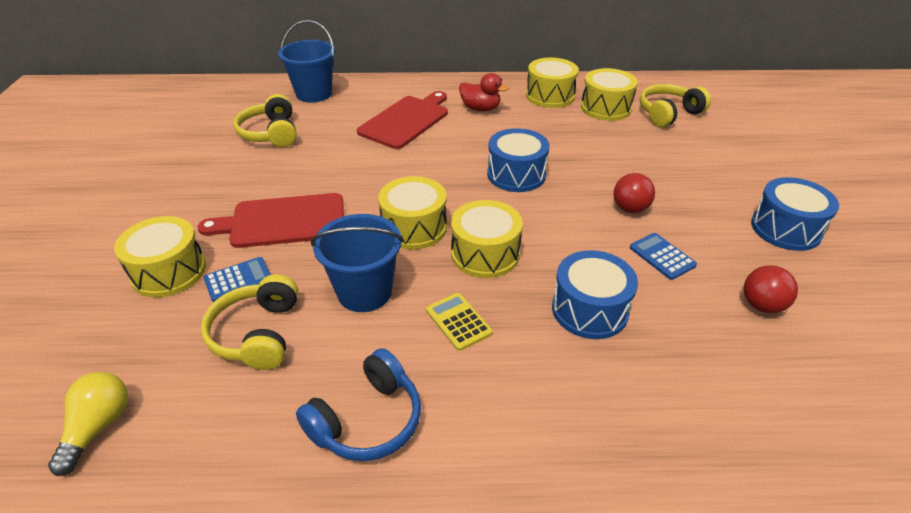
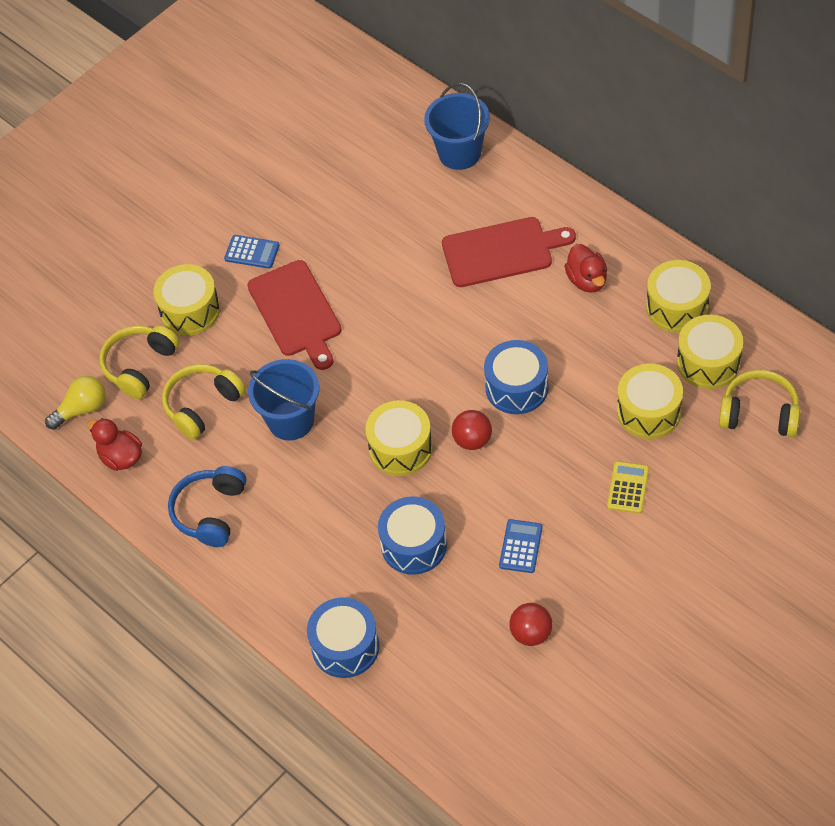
camera: 50 degrees right, 15 degrees up
(198, 441) = (121, 457): none -> red duck
(238, 280) = (225, 350): blue calculator -> blue calculator (252, 252)
(271, 133) = (374, 192): yellow headphones -> yellow headphones (140, 366)
(283, 221) = (296, 312): red cutting board -> red cutting board turned 150 degrees counterclockwise
(367, 420) = (210, 512): blue headphones -> blue headphones turned 105 degrees clockwise
(414, 228) = (378, 386): yellow drum -> yellow drum (649, 411)
(458, 321) = (323, 488): yellow calculator -> yellow calculator (628, 488)
(630, 209) = (559, 489): red ball -> red ball (472, 440)
(785, 229) = (653, 600): blue drum -> blue drum (345, 646)

